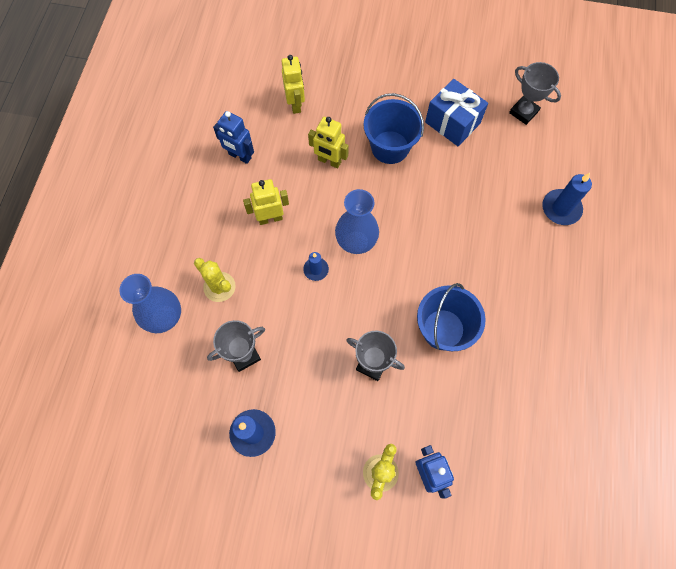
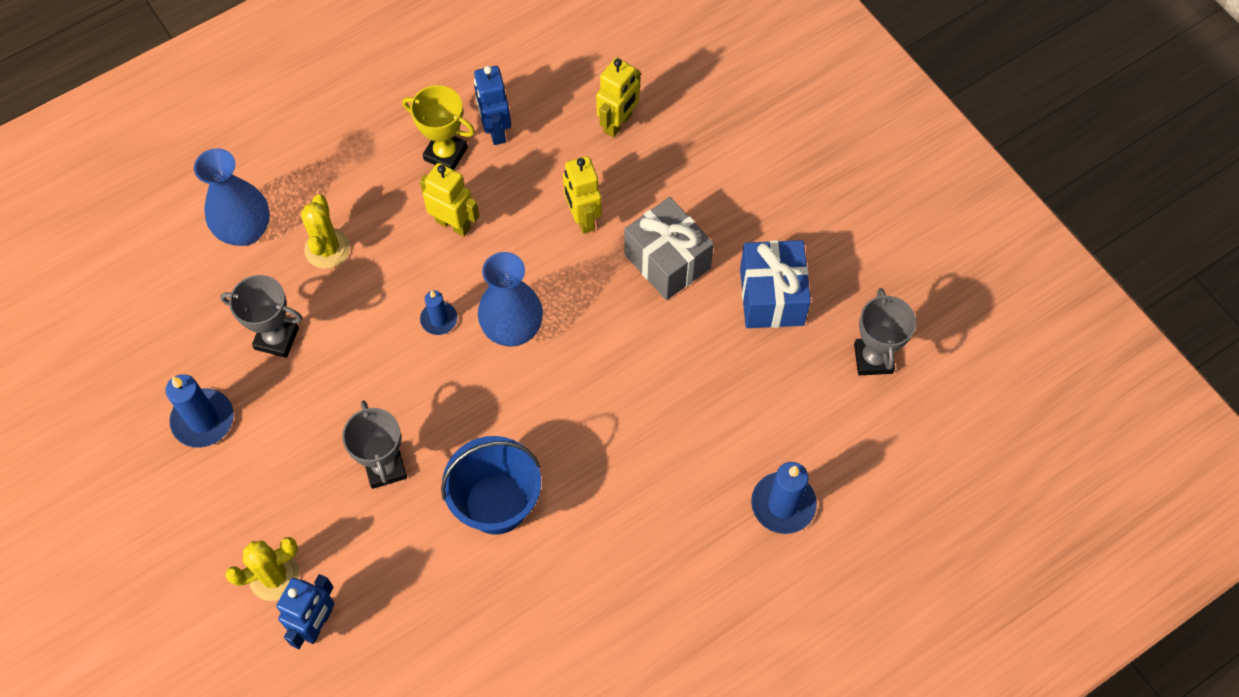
camera: 45 degrees right, 5 degrees down
(227, 188) = (445, 153): none -> yellow trophy
(390, 147) = (667, 261): blue bucket -> grey gift

